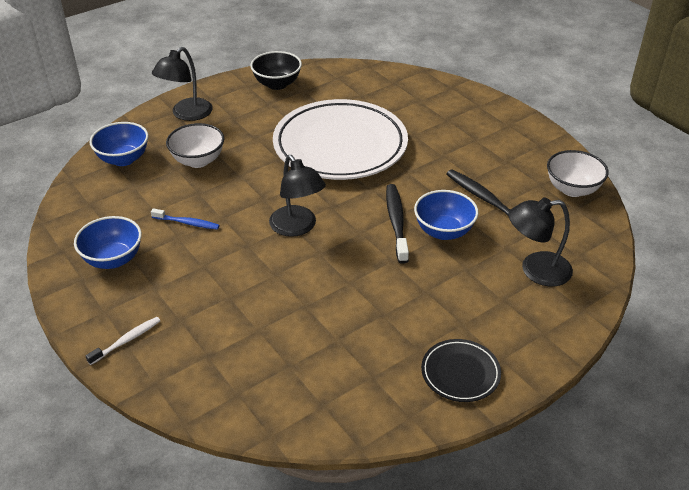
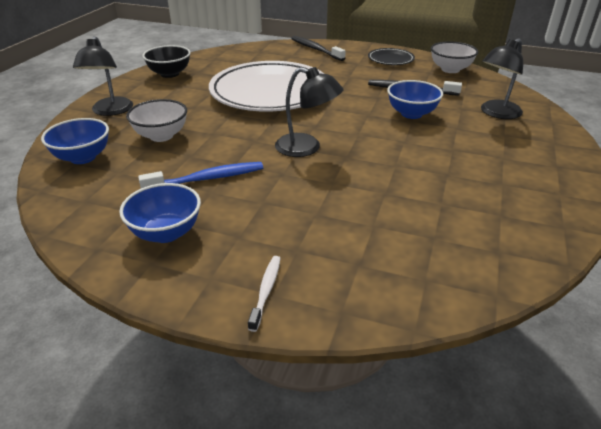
camera: 35 degrees left, 5 degrees down
(187, 223) = (206, 179): blue toothbrush -> blue toothbrush, size x1.61
(396, 223) = (374, 120): black toothbrush -> black toothbrush (316, 49)
(460, 373) = (548, 185): black plate -> black plate (390, 59)

